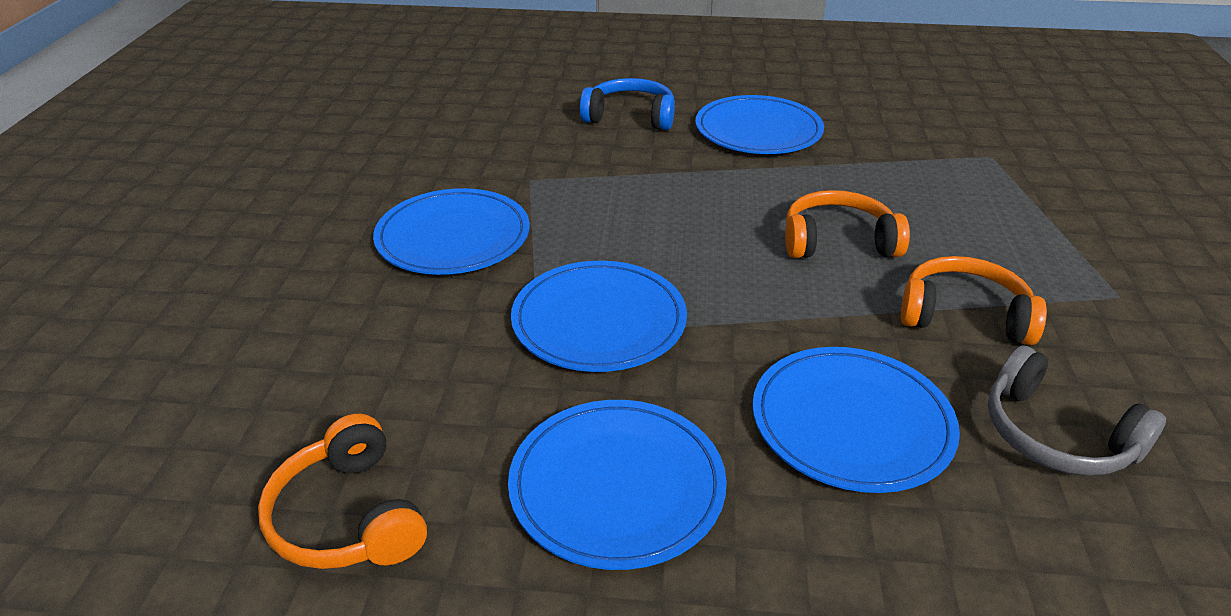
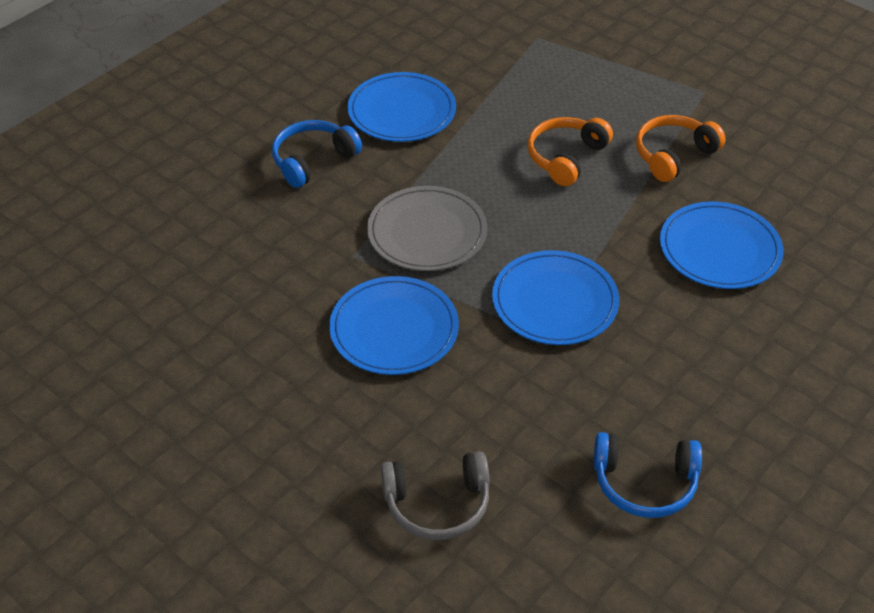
camera: 55 degrees left, 10 degrees up
(347, 517) = (644, 483): orange headphones -> blue headphones
(609, 204) = (427, 232): none -> grey plate
(617, 486) = (700, 362): blue plate -> none
(1055, 435) = (779, 187): grey headphones -> grey headphones (437, 504)

